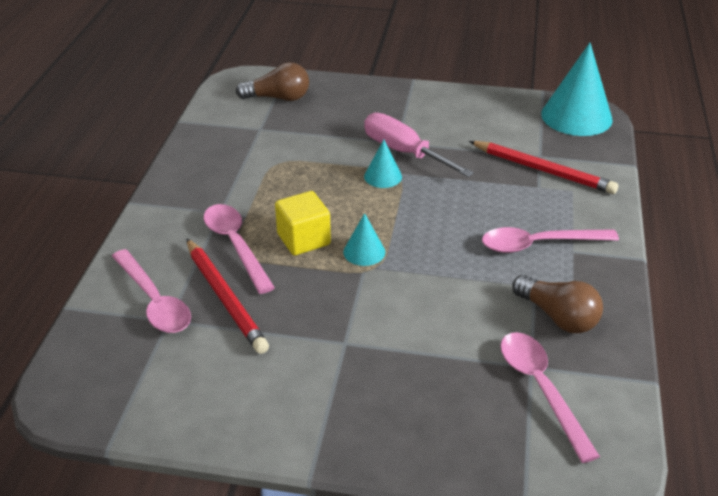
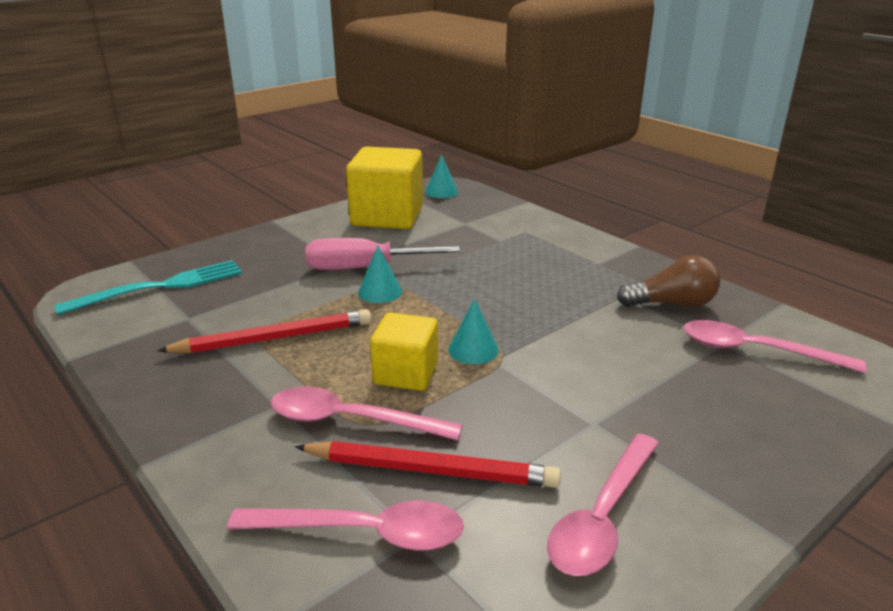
camera: 50 degrees left, 10 degrees down
(278, 98) = (162, 286): brown light bulb -> turquoise fork
(493, 118) = (387, 217): none -> yellow cube
(538, 244) = (573, 271): pink spoon -> pink spoon (602, 517)
(543, 170) = (485, 229): red pencil -> red pencil (274, 338)
(576, 116) = (441, 192): turquoise cone -> turquoise cone, size x0.49

